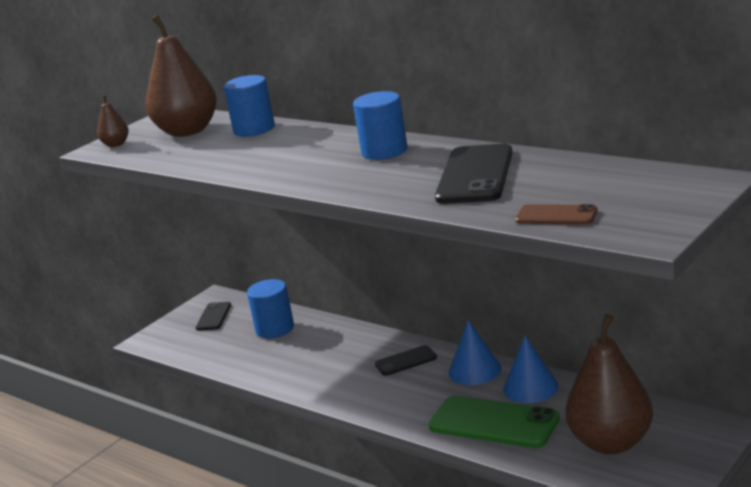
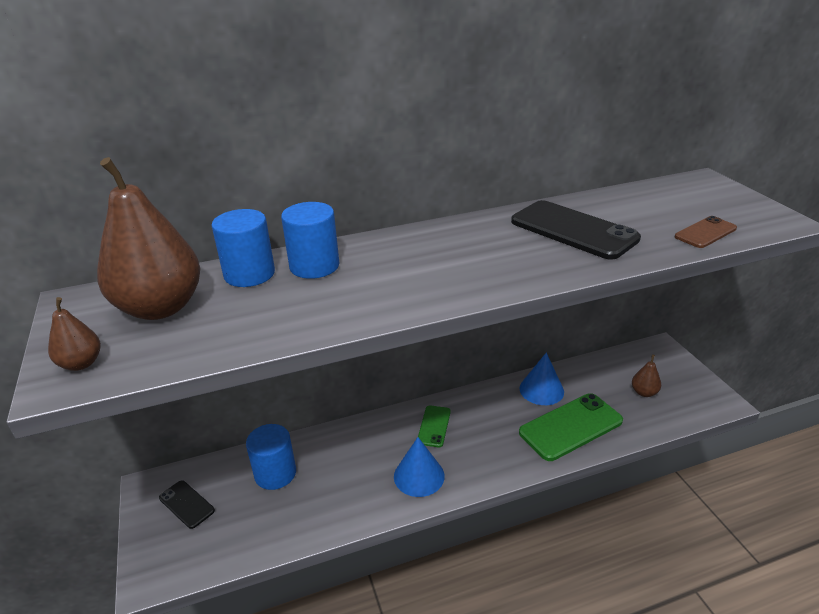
camera: 60 degrees left, 10 degrees up
(384, 151) = (448, 242): blue cylinder -> blue cylinder (314, 266)
(406, 361) = (434, 426): black phone -> green phone
(475, 370) = (489, 401): blue cone -> blue cone (419, 476)
(611, 443) = (644, 392): brown pear -> brown pear, size x0.44

